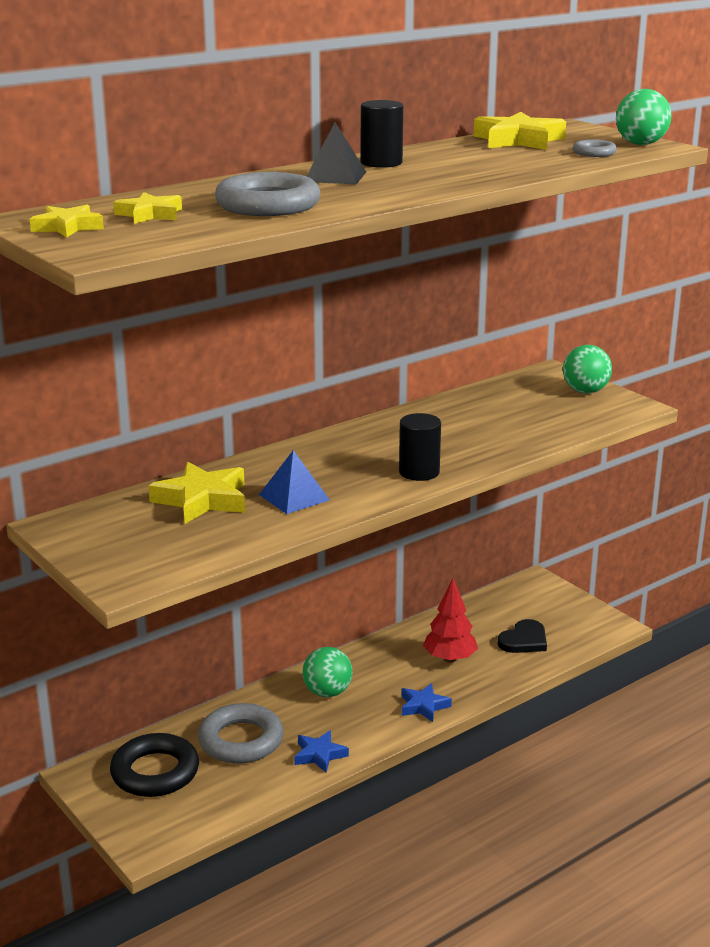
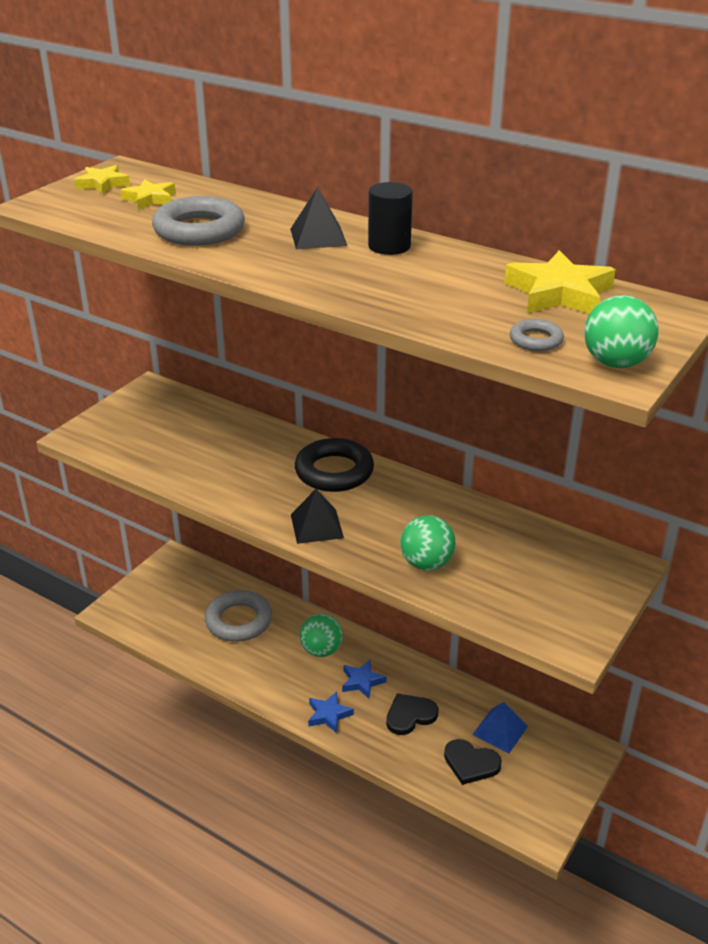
camera: 70 degrees right, 10 degrees up
(155, 772) = (187, 590): black ring -> black ring (334, 471)
(202, 500) = (213, 433): yellow star -> none
(294, 497) = (237, 473): blue pyramid -> blue pyramid (500, 730)
(319, 755) = (237, 668): blue star -> blue star (362, 681)
(419, 472) = (317, 526): black cylinder -> black pyramid
(450, 659) = (410, 715): red tree -> black heart
(585, 391) = (588, 600): green ball -> green ball (426, 563)

